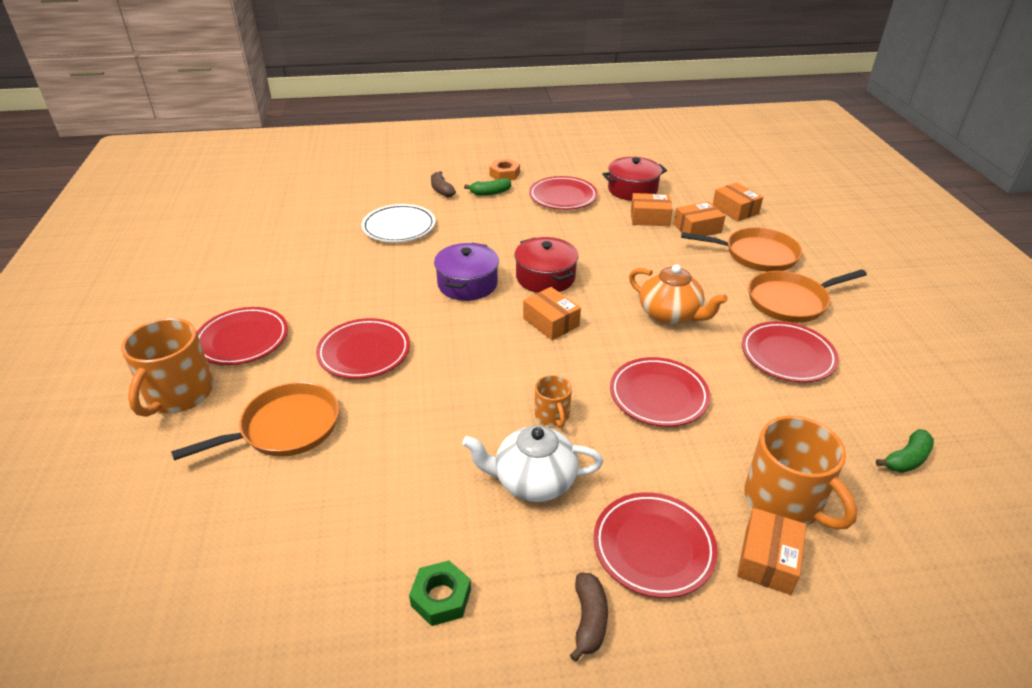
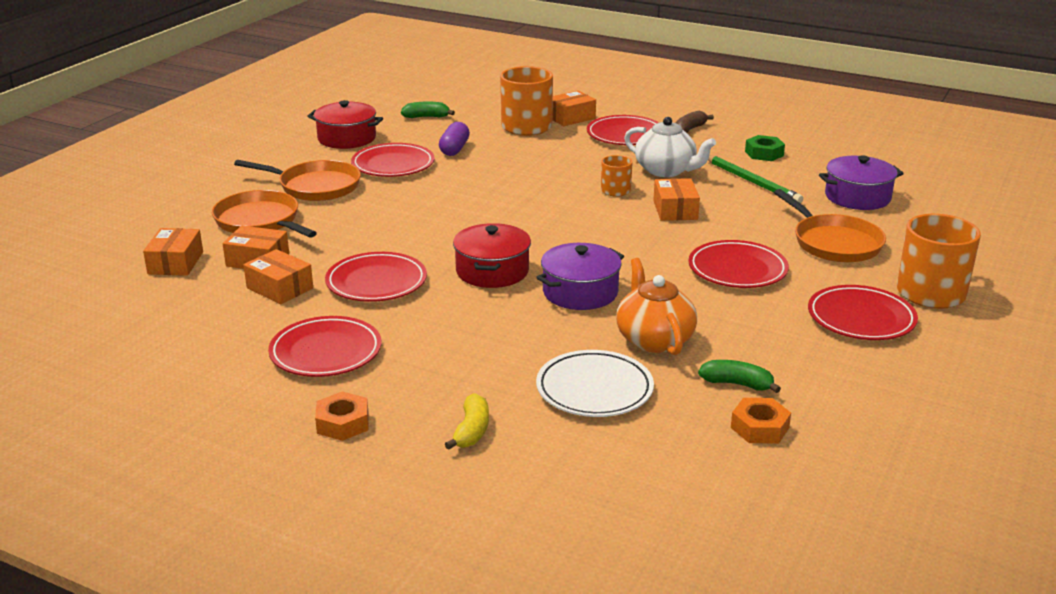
camera: 145 degrees left, 10 degrees down
(276, 536) = (857, 197): none -> purple pot
(285, 427) = (834, 243): orange pan -> orange pan turned 120 degrees counterclockwise
(292, 238) = (759, 427): none -> orange nut
(420, 507) = (752, 182): none -> green pencil
(441, 190) = (472, 431): brown banana -> yellow banana
(490, 193) = (409, 397): green banana -> green banana (737, 384)
(551, 322) = (540, 237): orange box -> orange box (675, 210)
(632, 190) = (226, 328): red pot -> red pot (347, 138)
(658, 395) = (524, 176): red plate -> red plate (376, 282)
(670, 314) = (429, 210): orange teapot -> orange teapot (654, 339)
(780, 409) = (454, 149): none -> purple capsule

